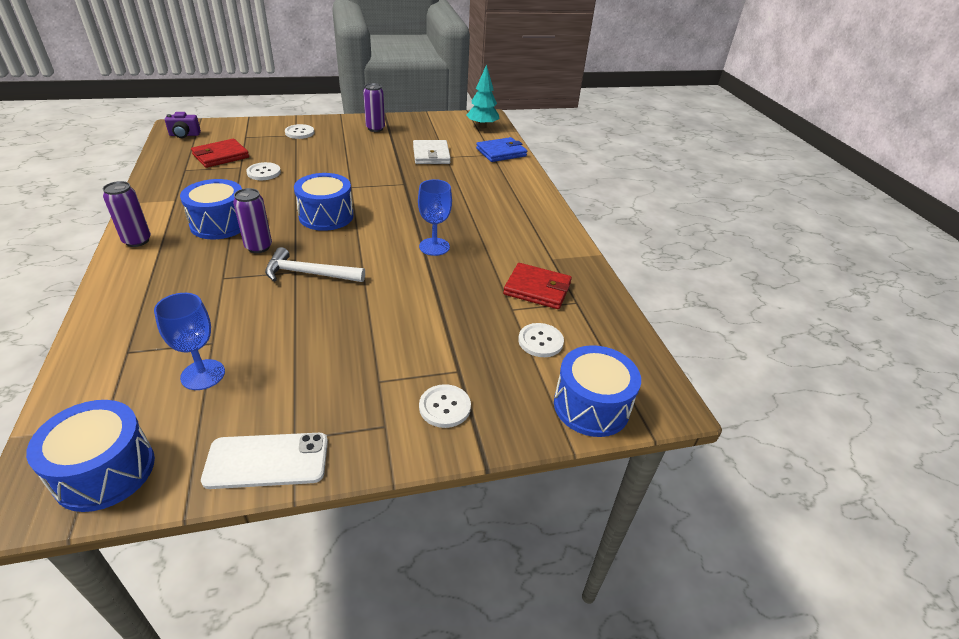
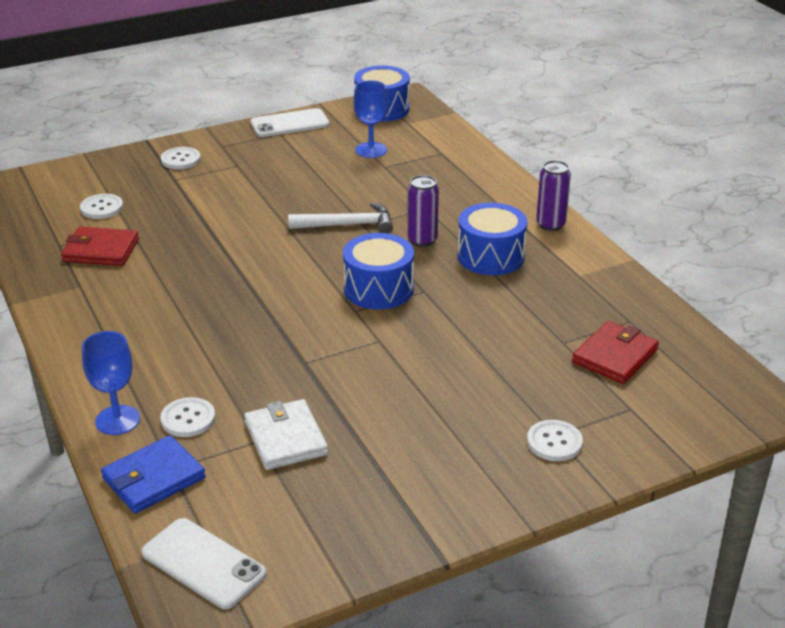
camera: 170 degrees right, 5 degrees down
(184, 135) = (726, 388): purple camera -> none
(264, 172) = (520, 339): white button -> white button (188, 419)
(375, 128) = (427, 492): purple can -> none
(434, 247) = (226, 275): blue goblet -> blue goblet (117, 420)
(482, 126) = (203, 563): turquoise tree -> white phone
(591, 406) = (64, 175): blue drum -> none

